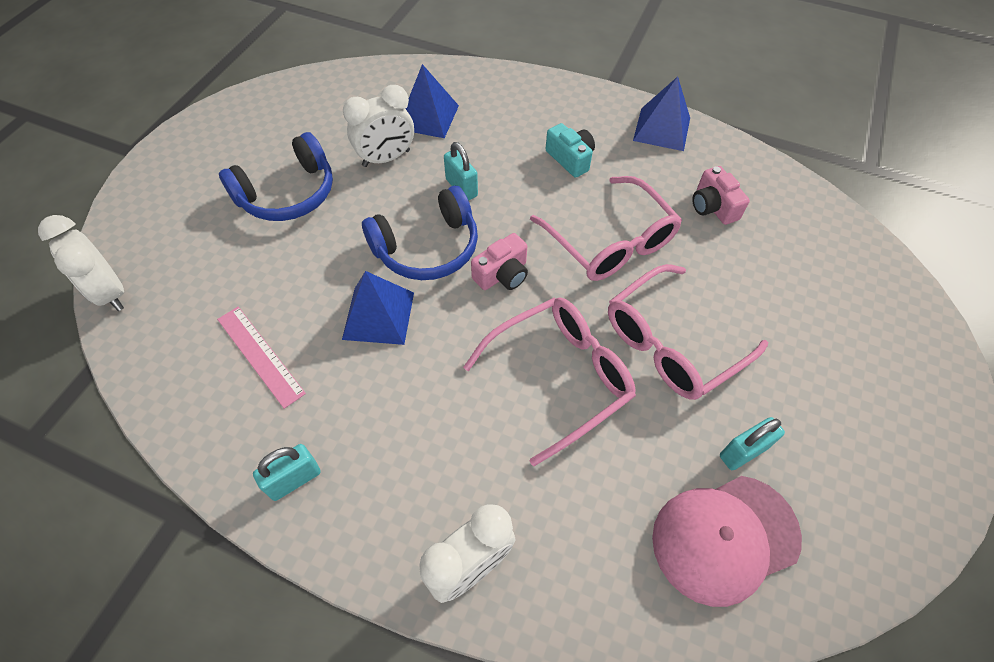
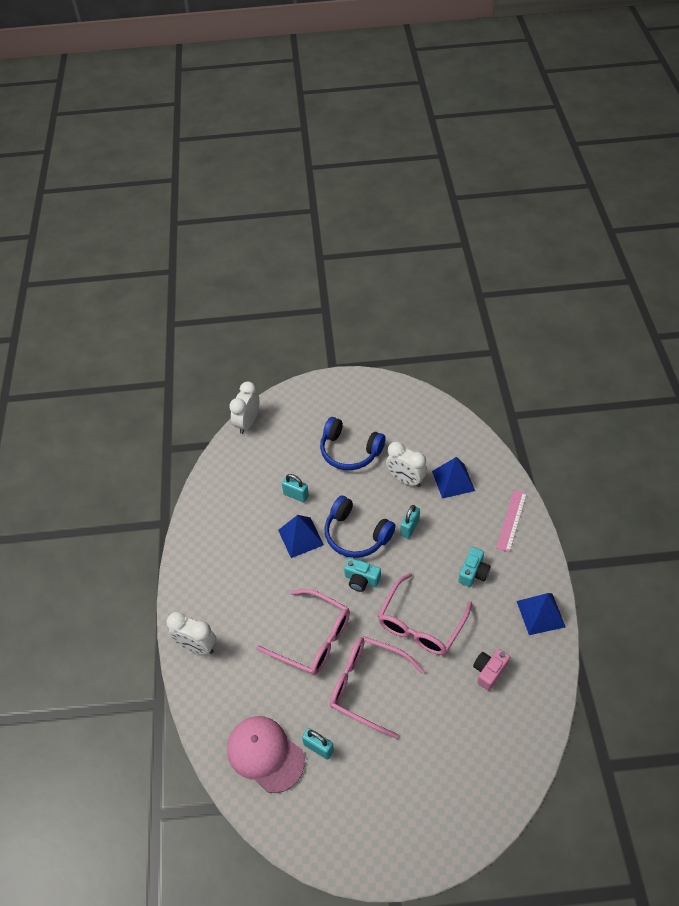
camera: 65 degrees right, 5 degrees down
(260, 355) = (250, 502): pink ruler -> pink ruler (512, 520)
(294, 479) = (199, 555): turquoise padlock -> turquoise padlock (296, 495)
(502, 274) = (361, 580): pink camera -> turquoise camera

